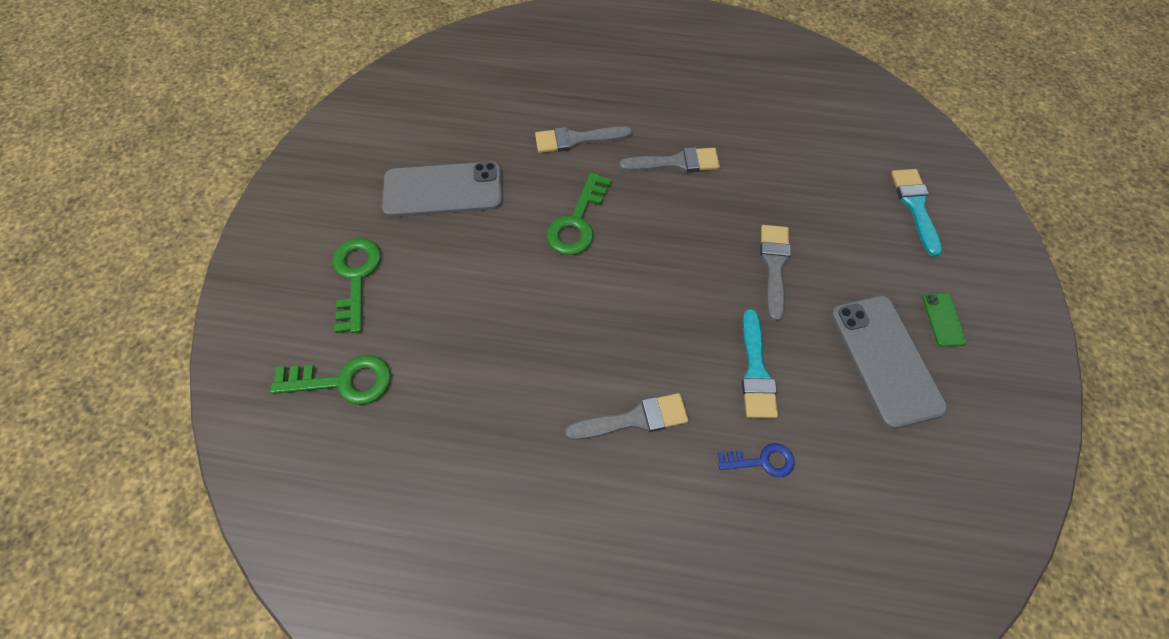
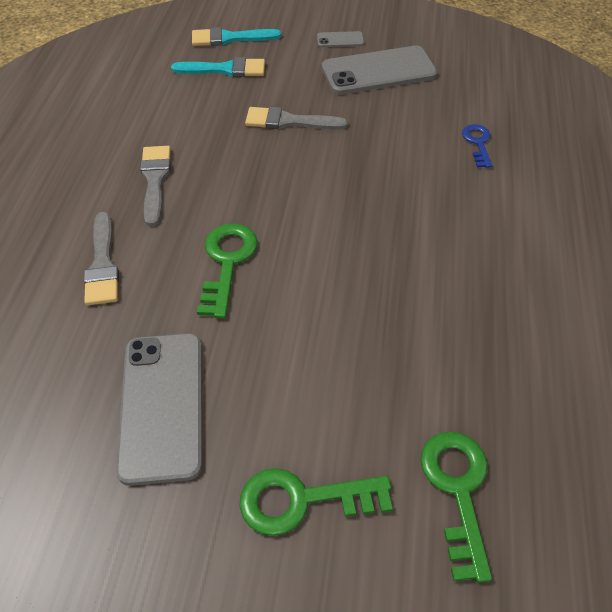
camera: 90 degrees left, 10 degrees down
(577, 221) = (227, 262): green key -> green key turned 105 degrees counterclockwise
(635, 419) = (456, 219): grey brush -> none
(756, 371) = (397, 140): turquoise brush -> turquoise brush (225, 69)
(943, 319) = (340, 40): green phone -> grey phone

